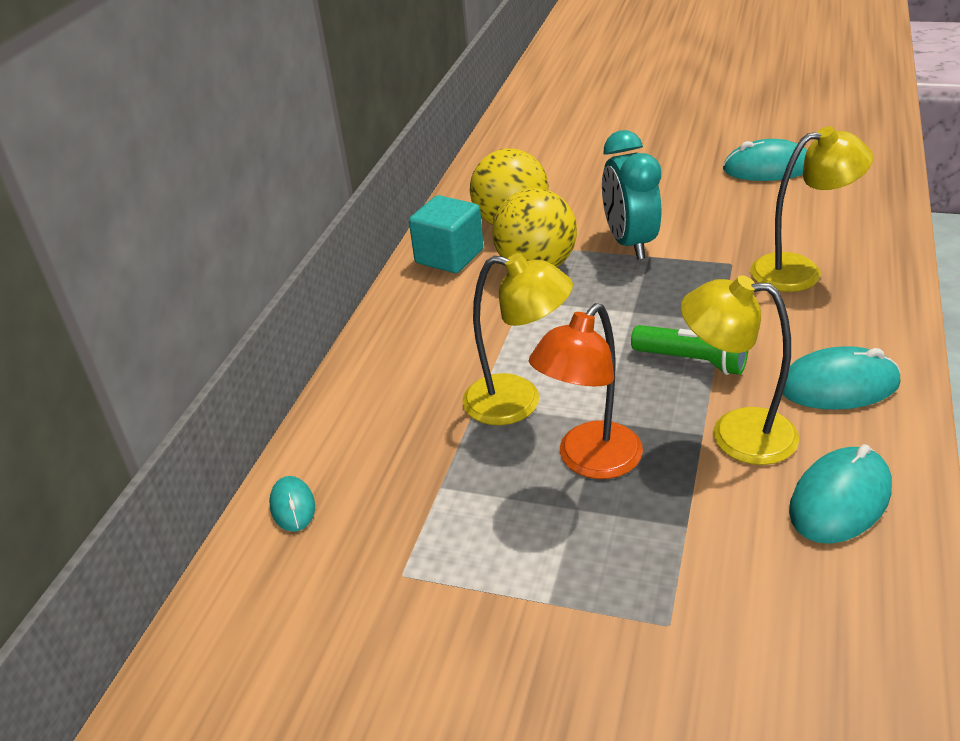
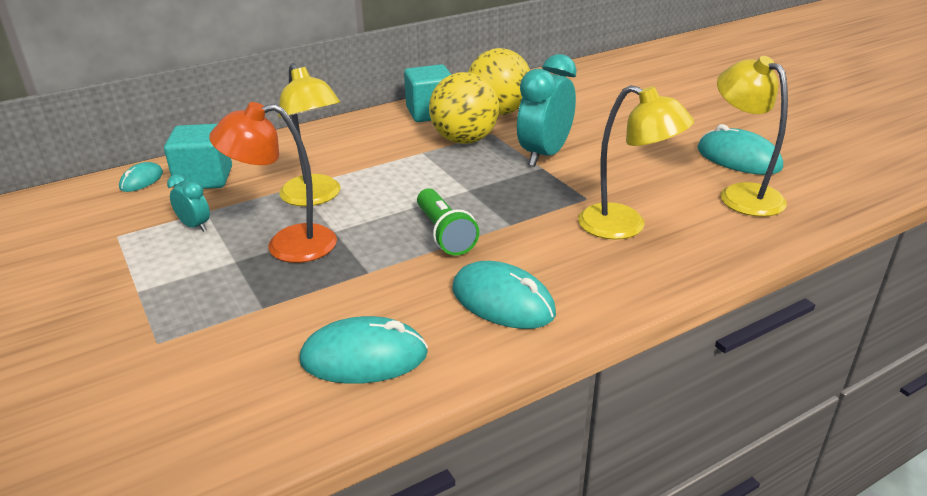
camera: 40 degrees right, 5 degrees down
(362, 458) = (204, 178): none -> turquoise cube
(463, 507) = (195, 226): none -> turquoise clock
(735, 434) = (385, 284): yellow lamp -> yellow lamp (741, 194)

